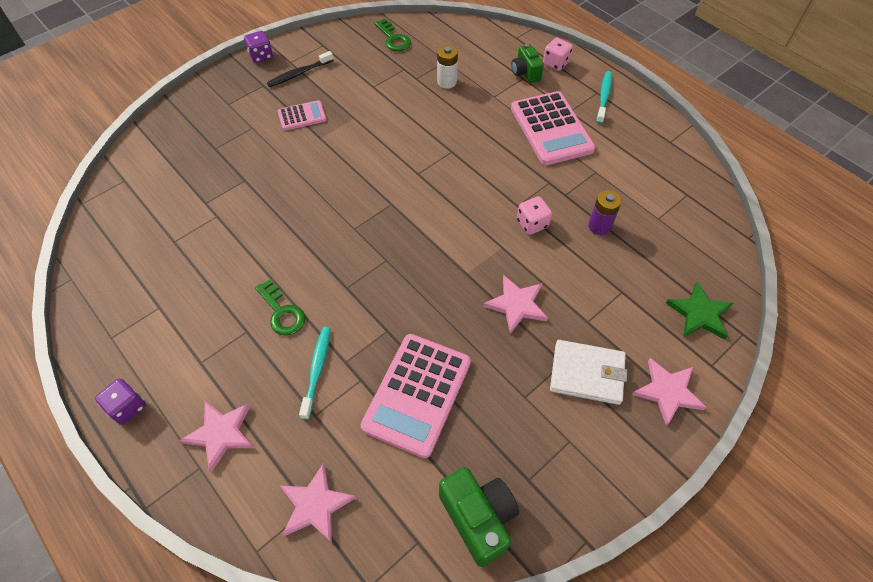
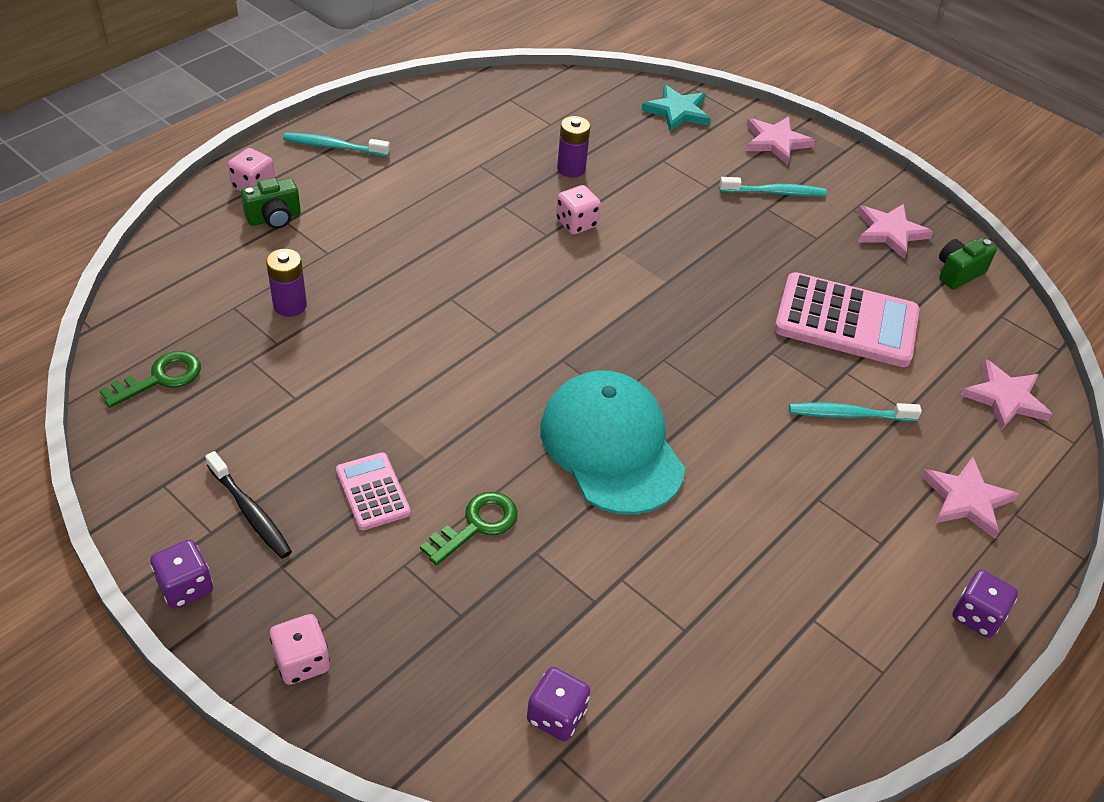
camera: 100 degrees left, 10 degrees down
(146, 181) = (556, 715): none -> purple dice
(209, 93) = (302, 661): none -> pink dice
(282, 312) = (777, 462): green key -> green key (477, 525)
(314, 221) = (611, 446): none -> turquoise cap
(447, 82) = (290, 305): white battery -> purple battery
(478, 518) = (958, 273): green camera -> green camera, size x0.63
(516, 305) = (703, 240): pink star -> pink star (890, 232)
(551, 129) = (400, 198): pink calculator -> none
(587, 374) = (774, 192): white wallet -> turquoise toothbrush
(699, 314) = (677, 111): green star -> turquoise star

